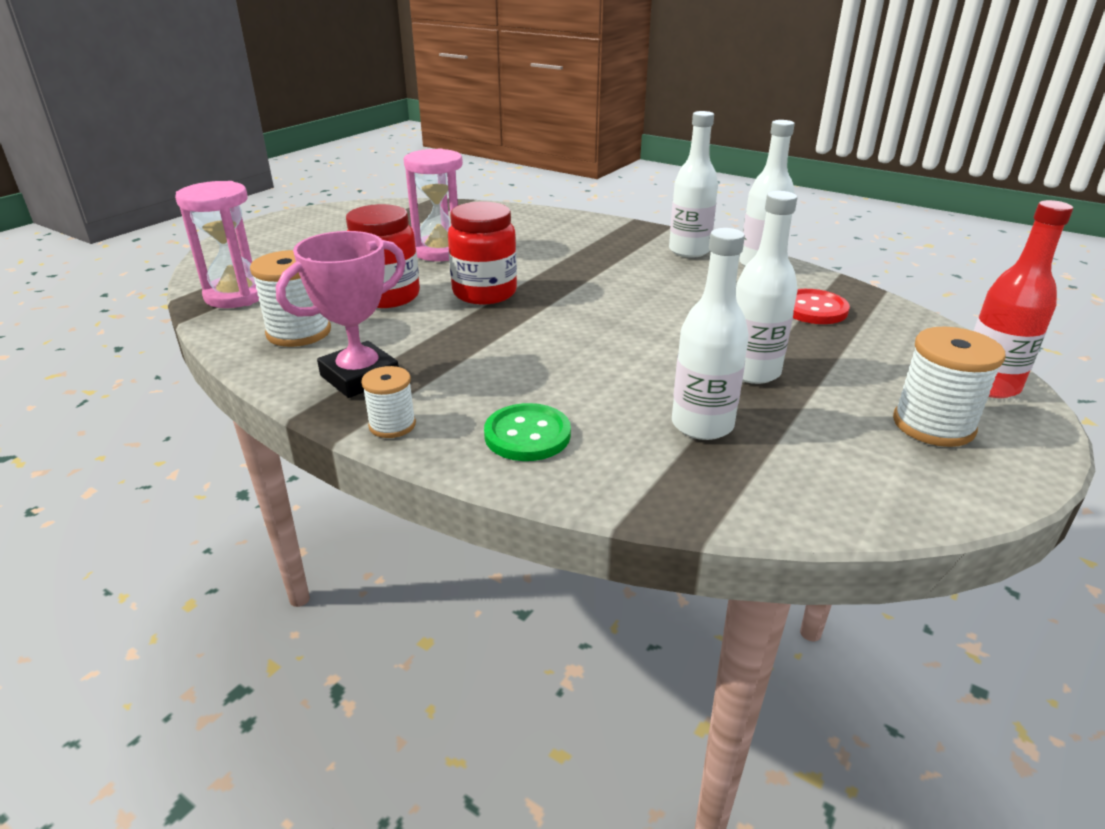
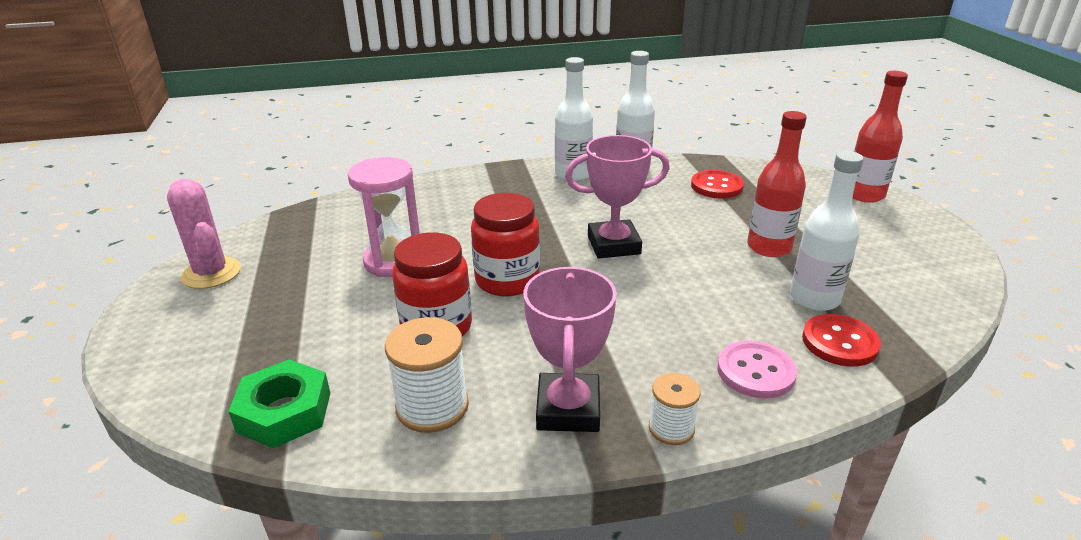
camera: 45 degrees left, 0 degrees up
(236, 295) = (284, 412): pink hourglass -> green nut
(339, 216) = (211, 273): none -> pink cactus
(527, 435) = (755, 372): green button -> pink button
(611, 307) = (613, 245): none -> pink trophy
(647, 462) = (839, 342): none -> red button
(752, 372) = (769, 247): white bottle -> red bottle
(933, 425) = (888, 232): white spool -> none

